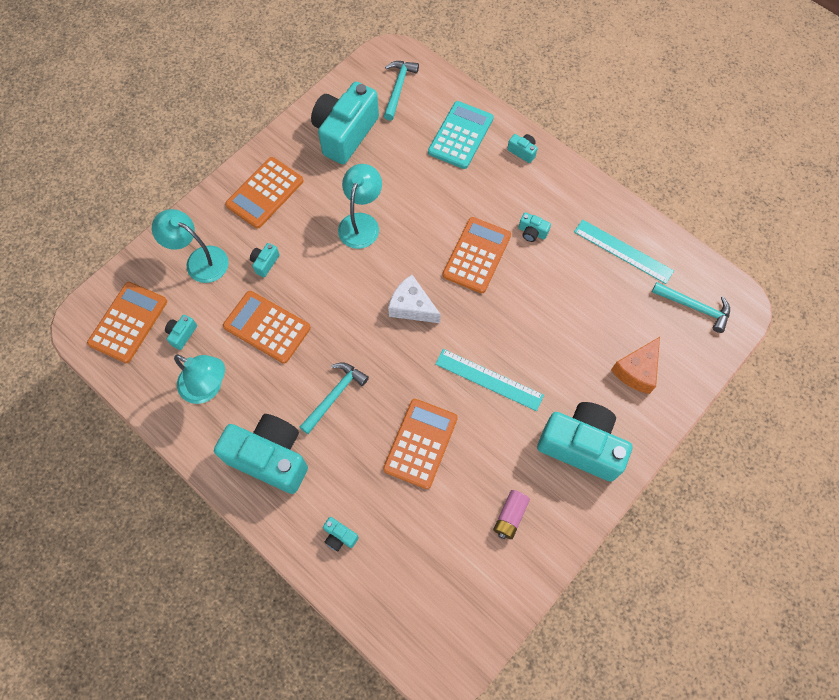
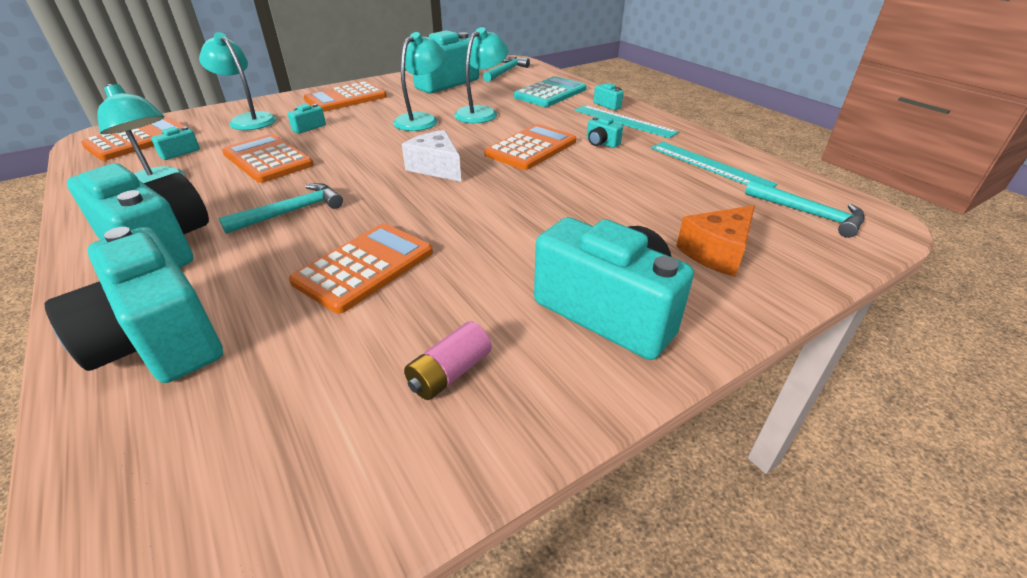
camera: 15 degrees right, 30 degrees down
(339, 536) = (159, 340): turquoise camera -> turquoise camera, size x2.49
(410, 195) = (481, 112): none -> turquoise lamp
(489, 379) = (496, 229): turquoise ruler -> turquoise ruler (624, 121)

